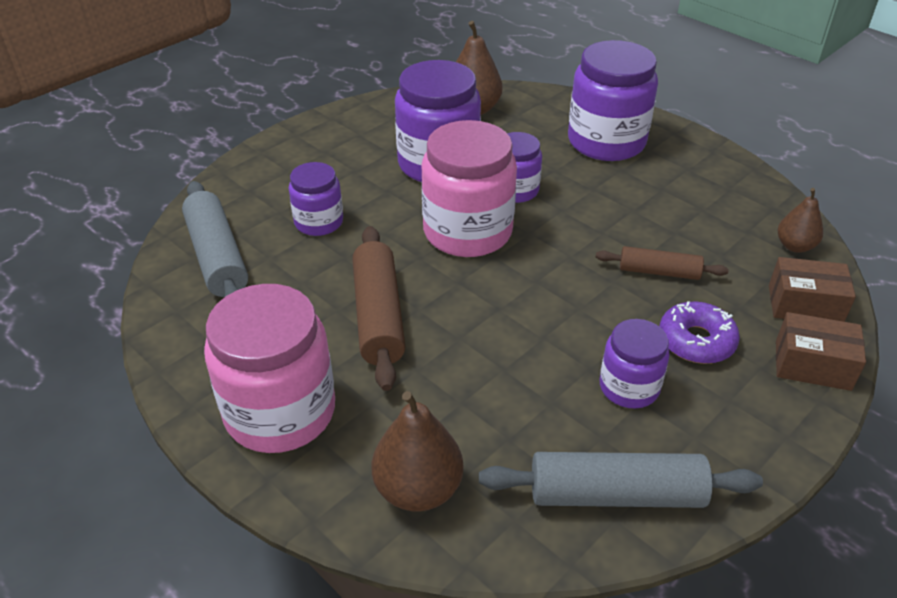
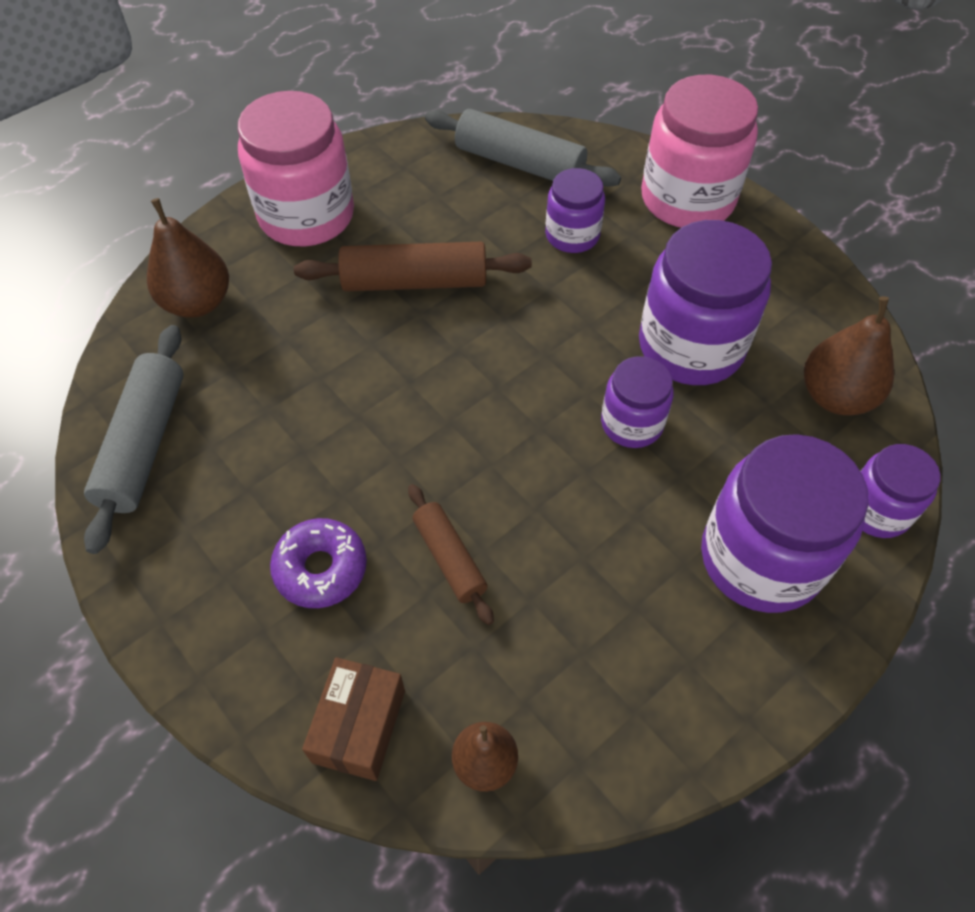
camera: 95 degrees right, 15 degrees up
(217, 257) = (519, 163): grey rolling pin -> grey rolling pin turned 45 degrees clockwise
(467, 232) = (546, 365): pink jar -> pink jar (687, 199)
(629, 387) = (268, 483): purple jar -> purple jar (876, 510)
(659, 272) = (449, 558): brown rolling pin -> brown rolling pin turned 45 degrees counterclockwise
(812, 365) = (253, 692): brown box -> none

